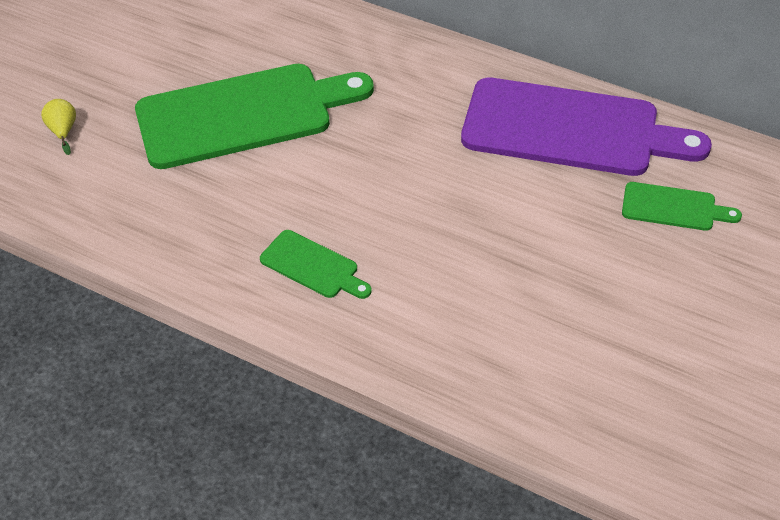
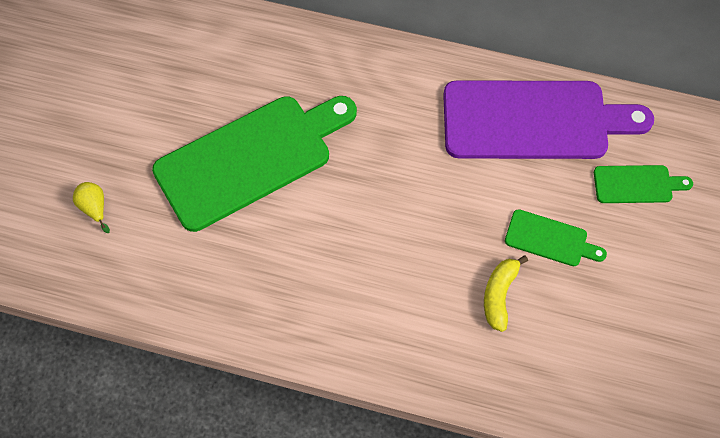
camera: 15 degrees left, 15 degrees up
(313, 266) = (359, 305): green cutting board -> green cutting board (550, 239)
(476, 285) = (499, 295): none -> yellow banana

